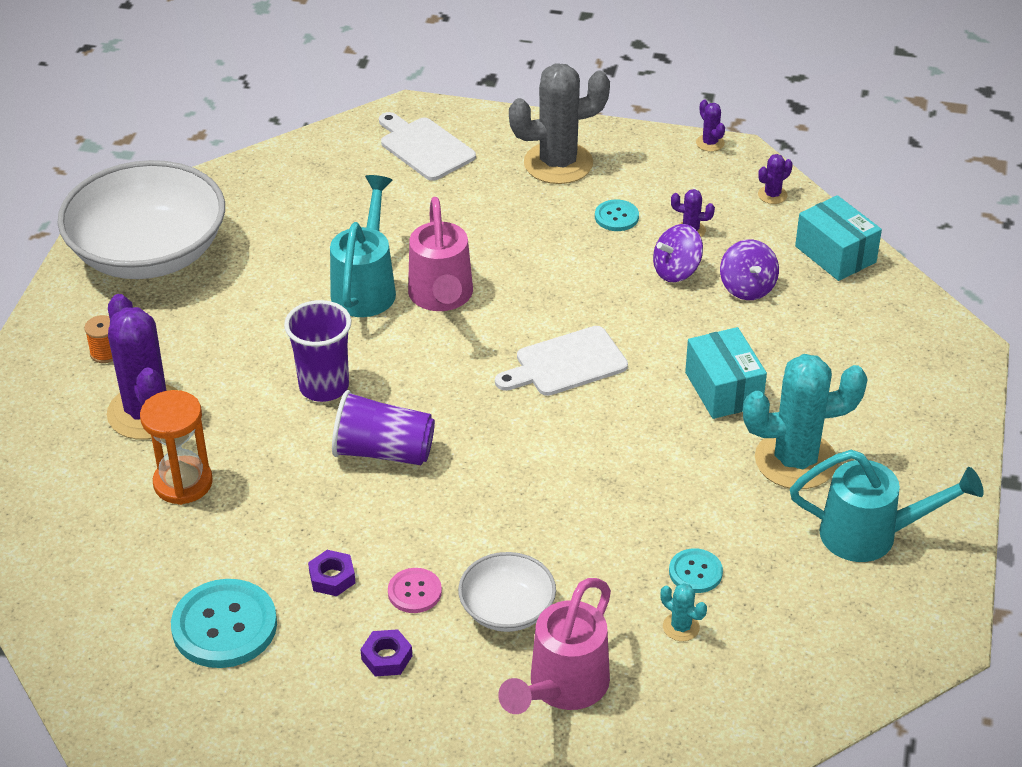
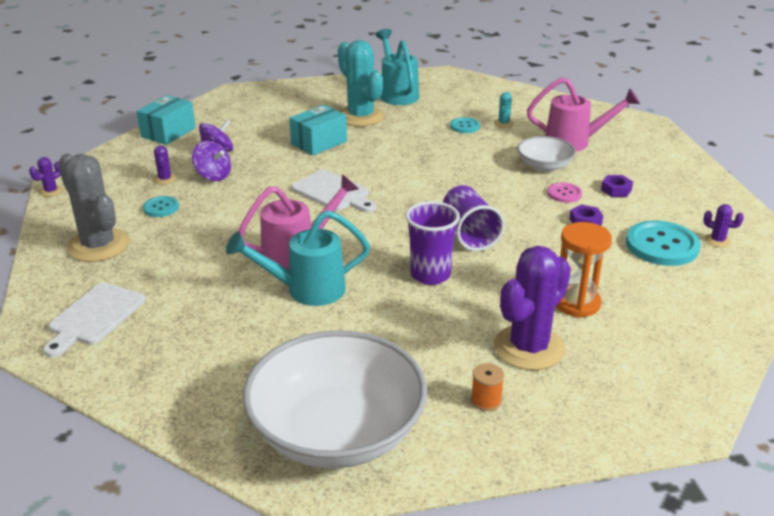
camera: 115 degrees left, 10 degrees down
(772, 195) = (110, 160): purple cactus -> purple cactus (717, 240)

